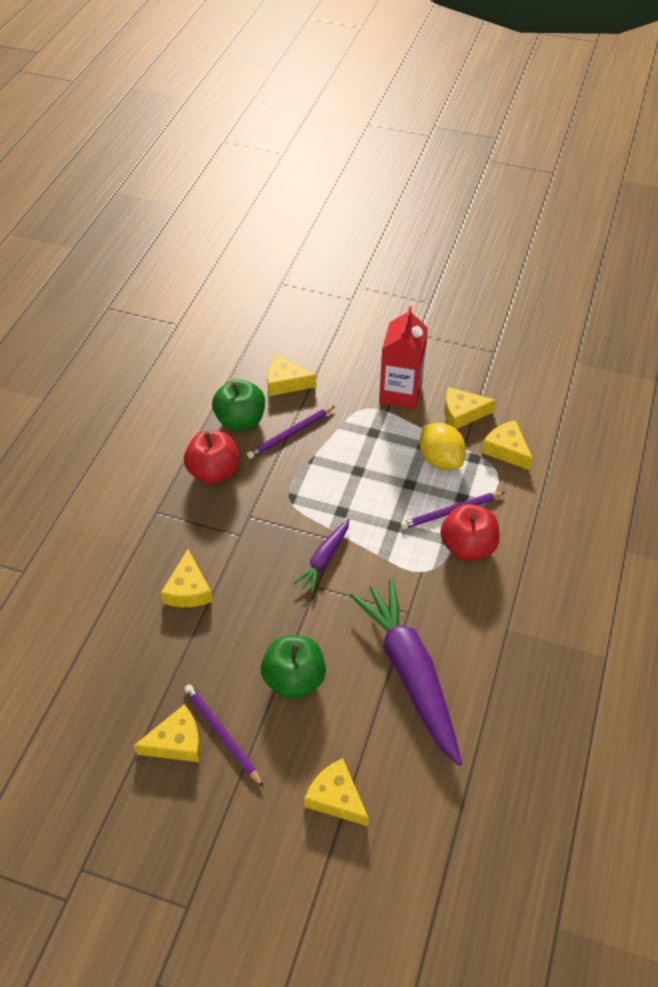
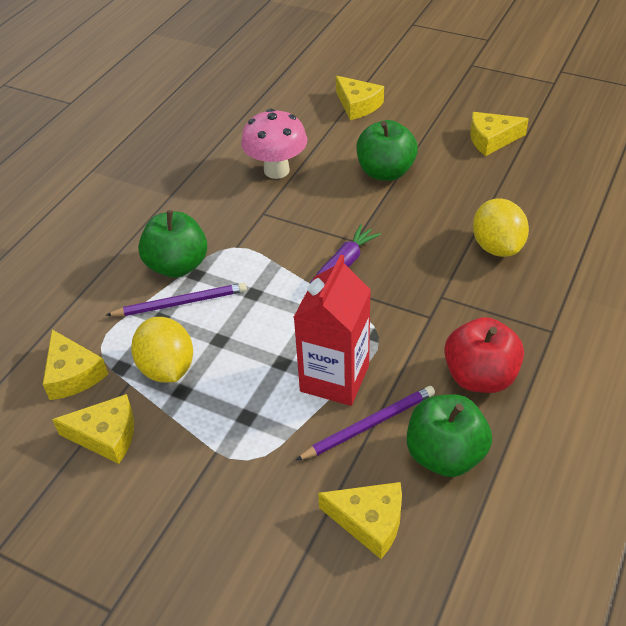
camera: 170 degrees left, 5 degrees down
(188, 589) = (497, 247): yellow cheese -> yellow lemon
(222, 734) = (452, 142): purple pencil -> none
(400, 393) = (185, 482): red carton -> red carton (334, 378)
(409, 673) = (276, 170): purple carrot -> pink mushroom
(467, 547) = (177, 266): red apple -> green apple

